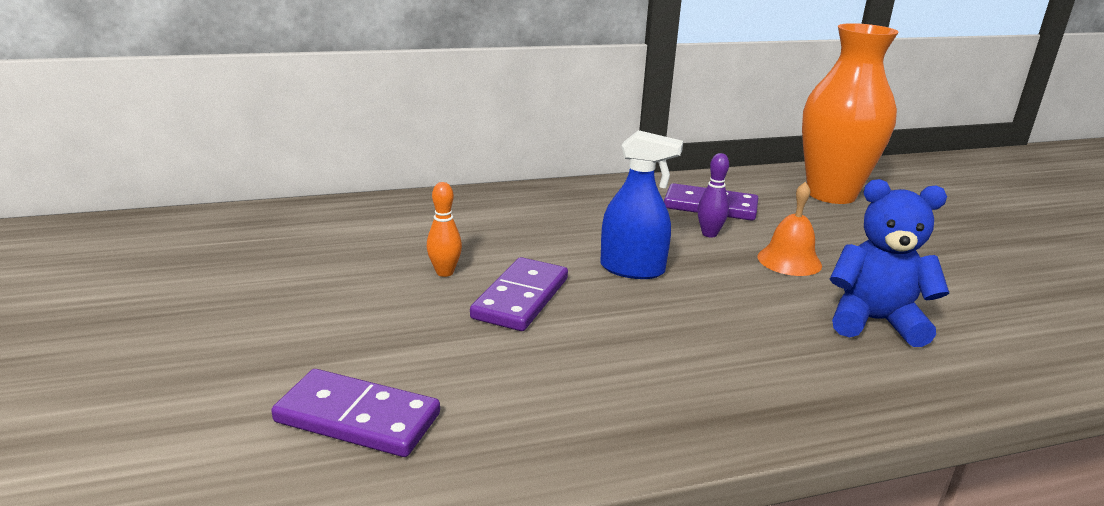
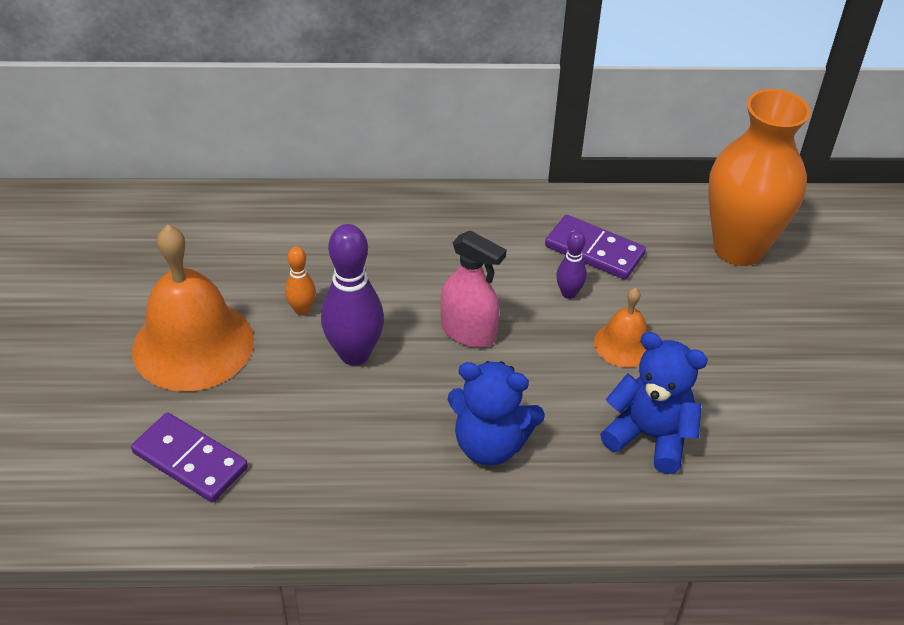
camera: 15 degrees right, 20 degrees up
(326, 312) = (193, 344): none -> orange bell
(521, 298) = (354, 354): purple domino -> purple bowling pin
(632, 269) = (468, 332): blue spray bottle -> pink spray bottle
(718, 350) = (490, 444): none -> blue teddy bear

